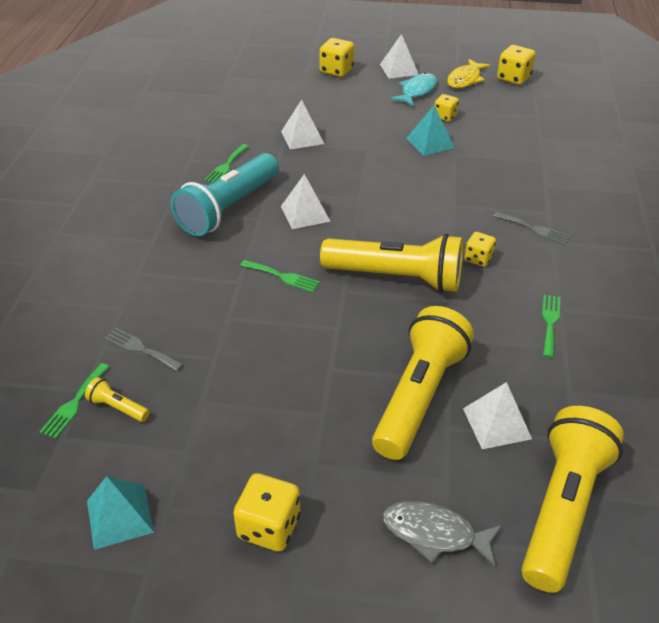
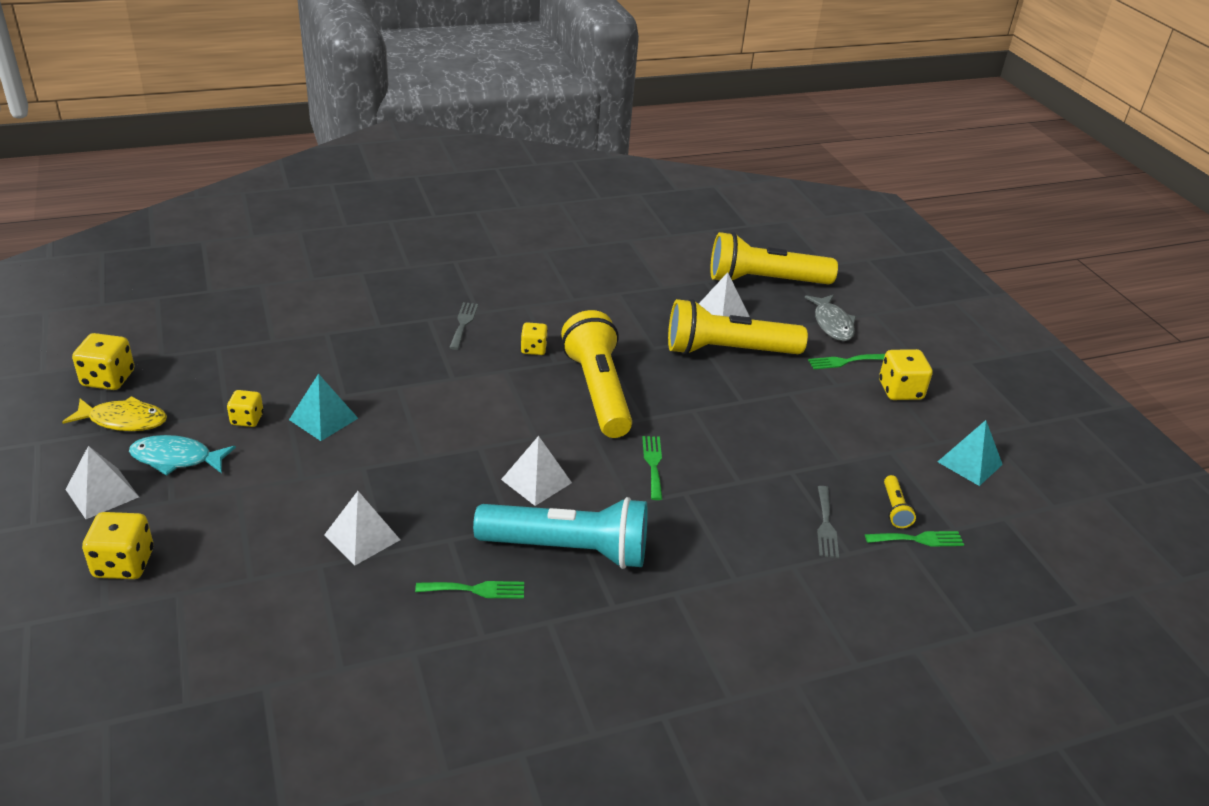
camera: 120 degrees left, 5 degrees down
(550, 322) = (593, 302): green fork -> green fork (844, 361)

